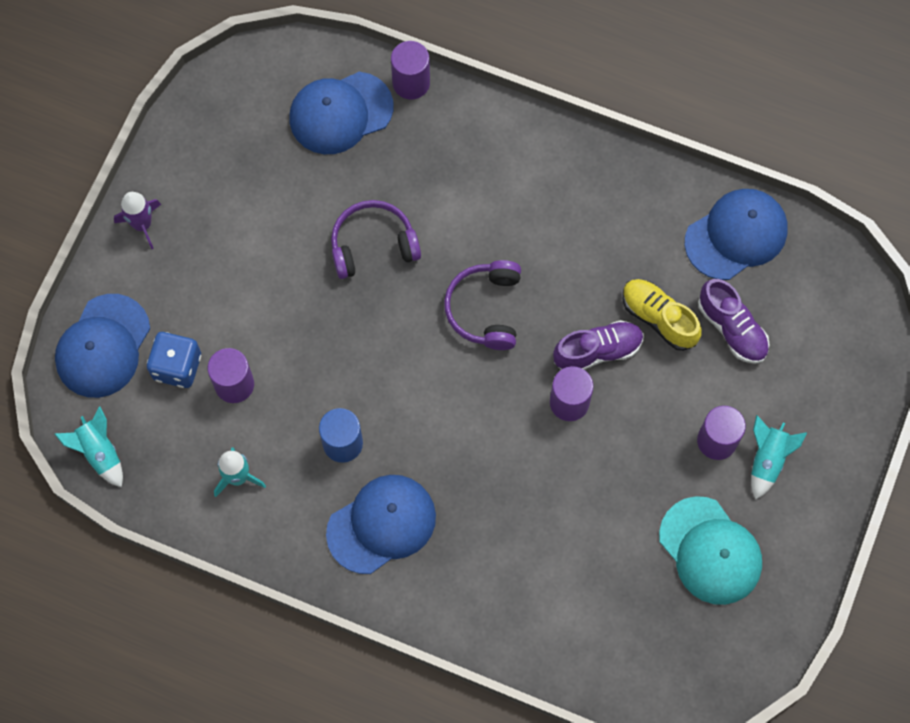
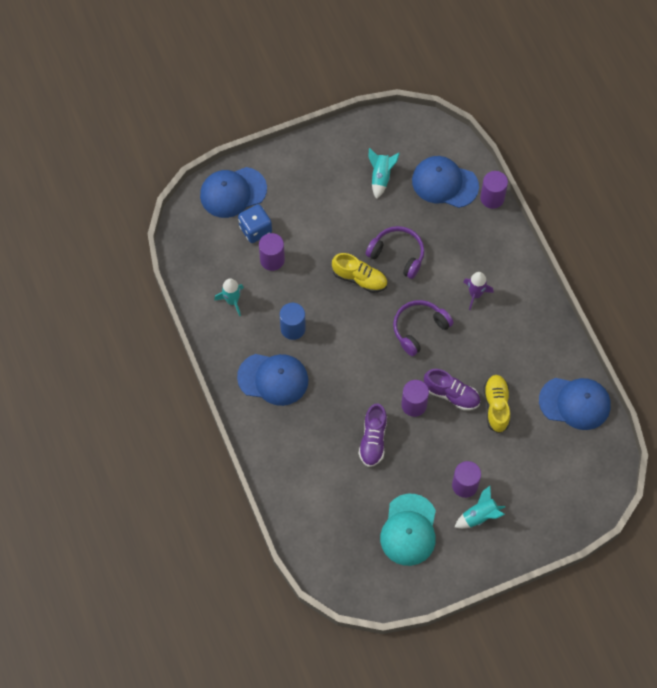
camera: 45 degrees right, 5 degrees down
(99, 452) = (185, 236): turquoise rocket -> turquoise rocket (381, 177)
(142, 224) = (304, 155): purple rocket -> purple rocket (475, 294)
(358, 313) = (359, 278): none -> yellow shoe
(732, 328) = (526, 442): purple shoe -> purple shoe (373, 440)

